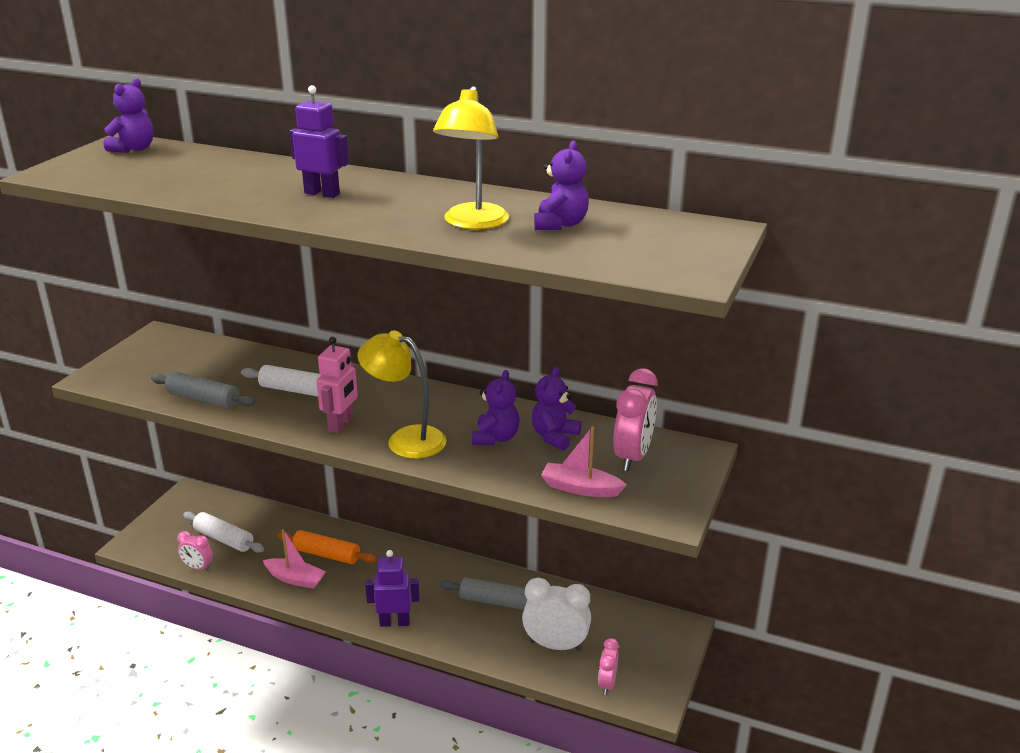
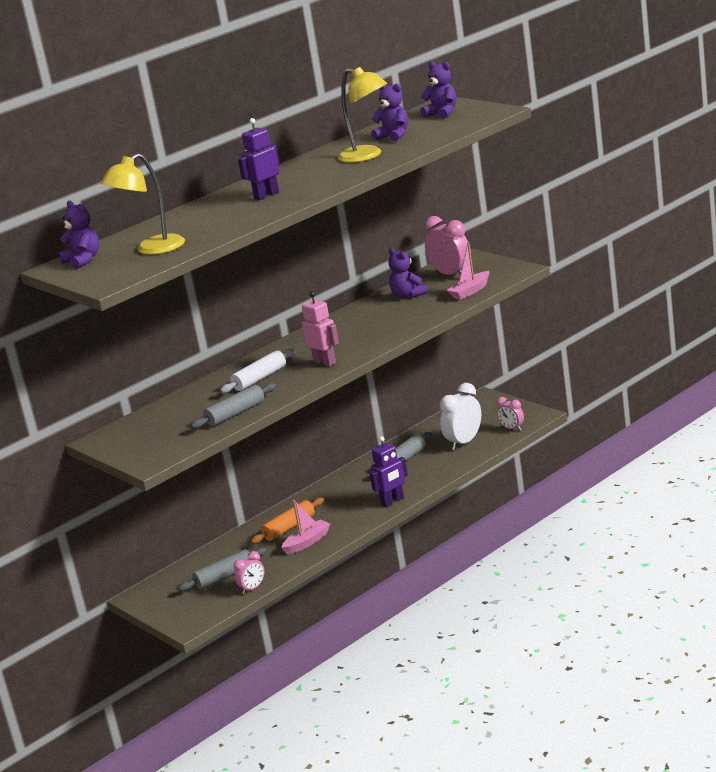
camera: 60 degrees left, 5 degrees down
(224, 539) = (224, 576): white rolling pin -> grey rolling pin
(394, 622) = (392, 501): purple robot -> purple robot turned 150 degrees counterclockwise
(405, 439) = (366, 341): yellow lamp -> yellow lamp (152, 249)
(495, 438) = (392, 313): purple teddy bear -> purple teddy bear (442, 113)

